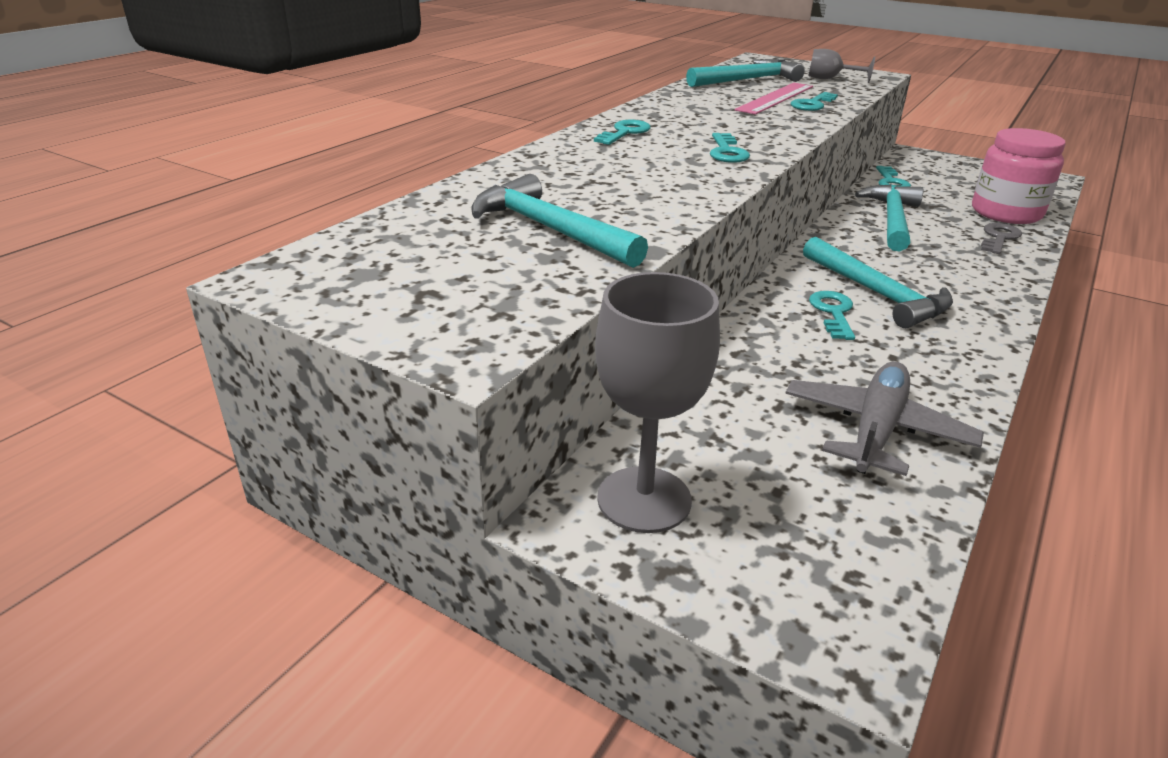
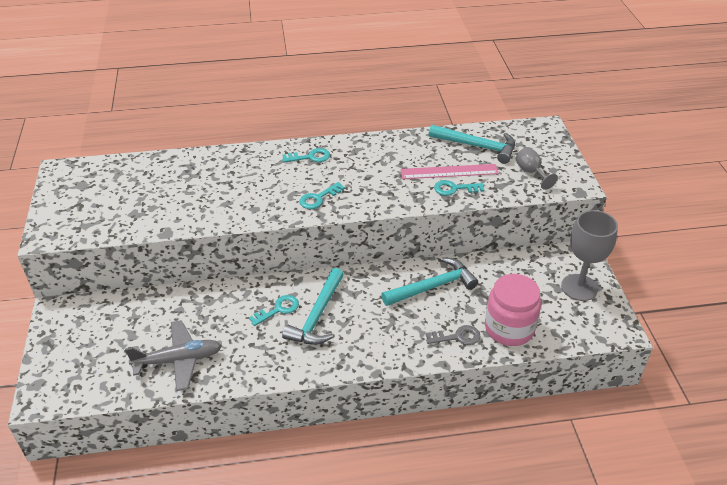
camera: 50 degrees right, 10 degrees up
(550, 230) = (160, 200): turquoise hammer -> none
(644, 499) = (80, 320): grey goblet -> grey goblet (579, 287)
(891, 182) = (503, 264): turquoise key -> none

